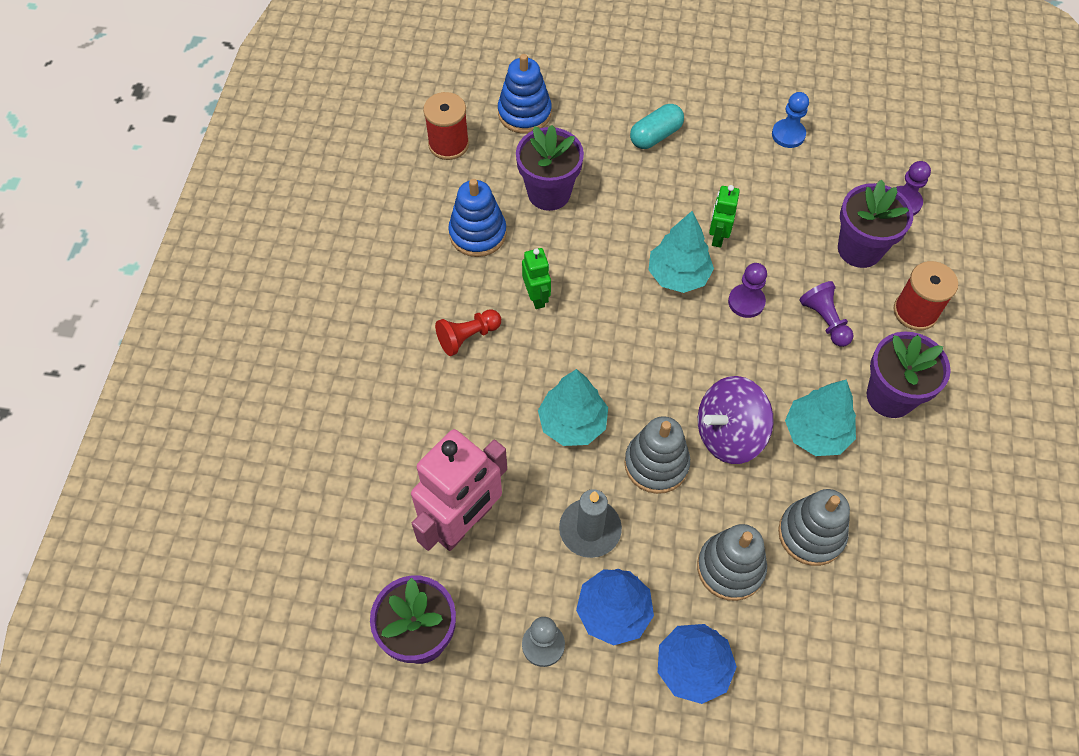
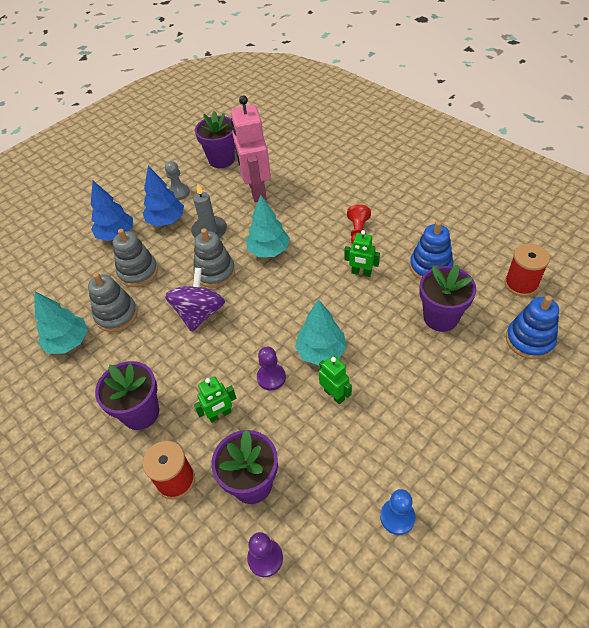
camera: 130 degrees right, 10 degrees down
(655, 135) = (456, 413): turquoise capsule -> none
(816, 433) = (160, 355): turquoise tree -> turquoise tree (68, 342)
(825, 320) = (220, 415): purple pawn -> green robot

